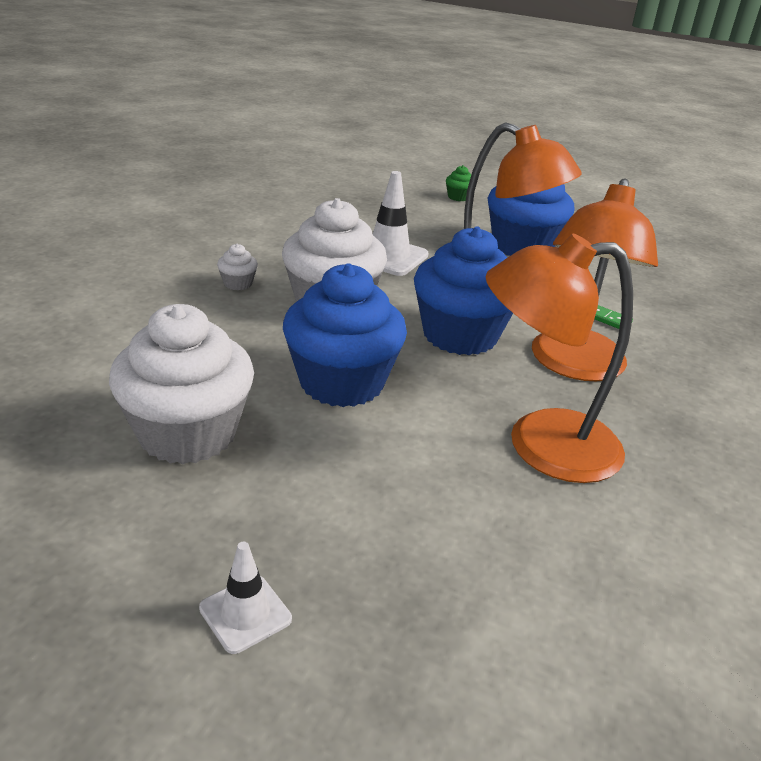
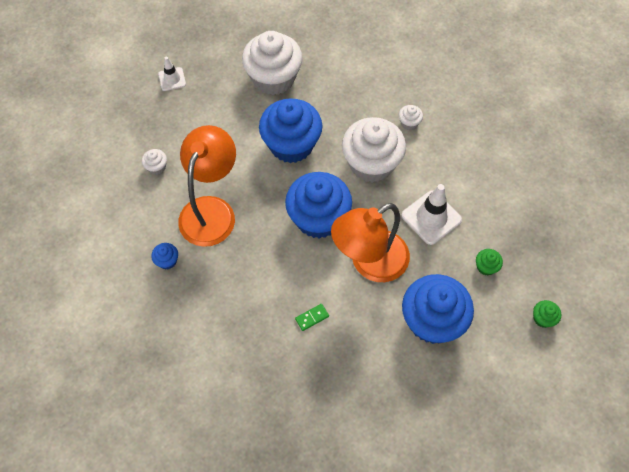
camera: 115 degrees right, 30 degrees up
(426, 224) = (486, 267): none -> green cupcake
(514, 555) = (157, 167): none -> white cupcake
(574, 366) = (267, 264): orange lamp -> none
(681, 475) = (167, 261): none -> blue cupcake

